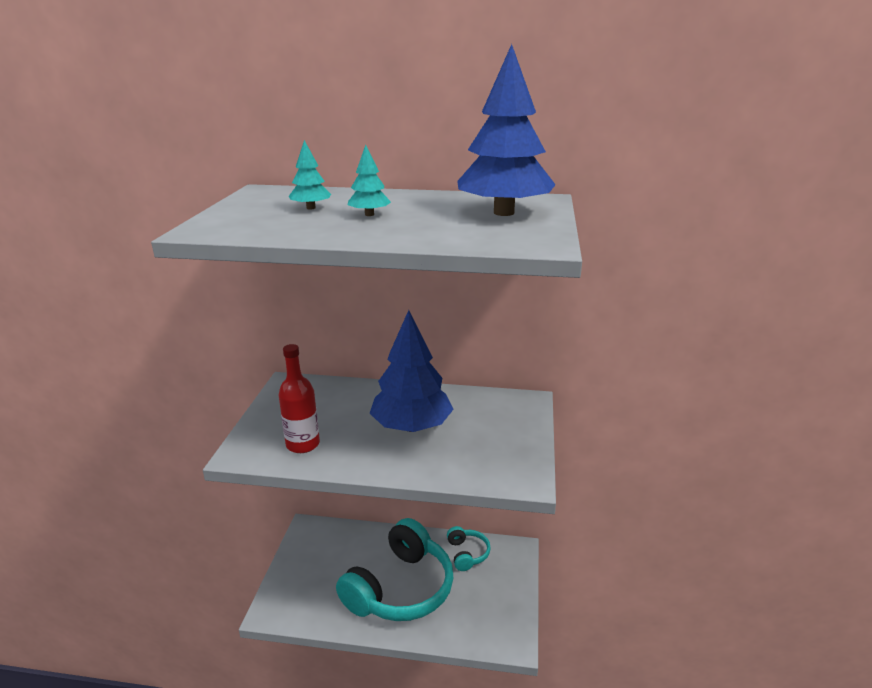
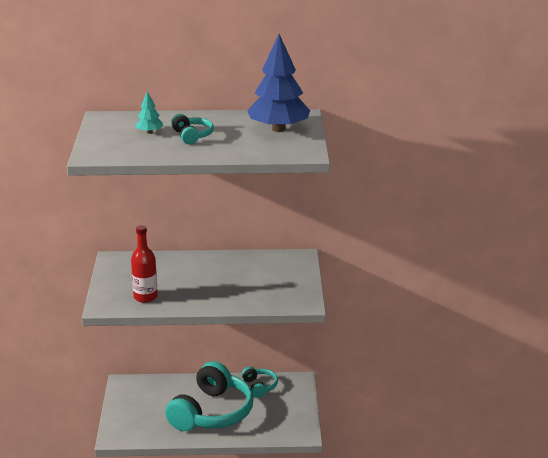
camera: 10 degrees left, 0 degrees up
(369, 214) = (192, 136): turquoise tree -> turquoise headphones
(412, 427) = (219, 280): blue tree -> none

